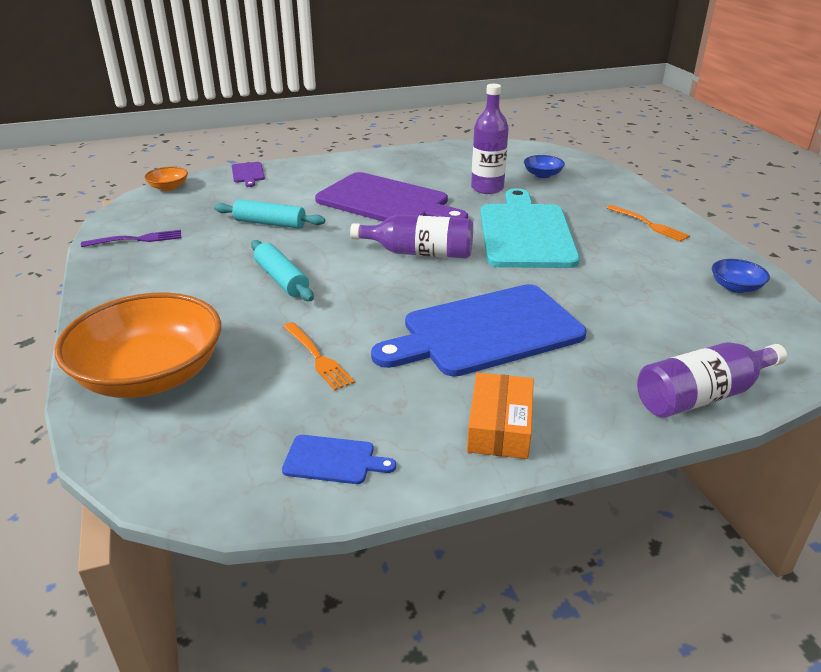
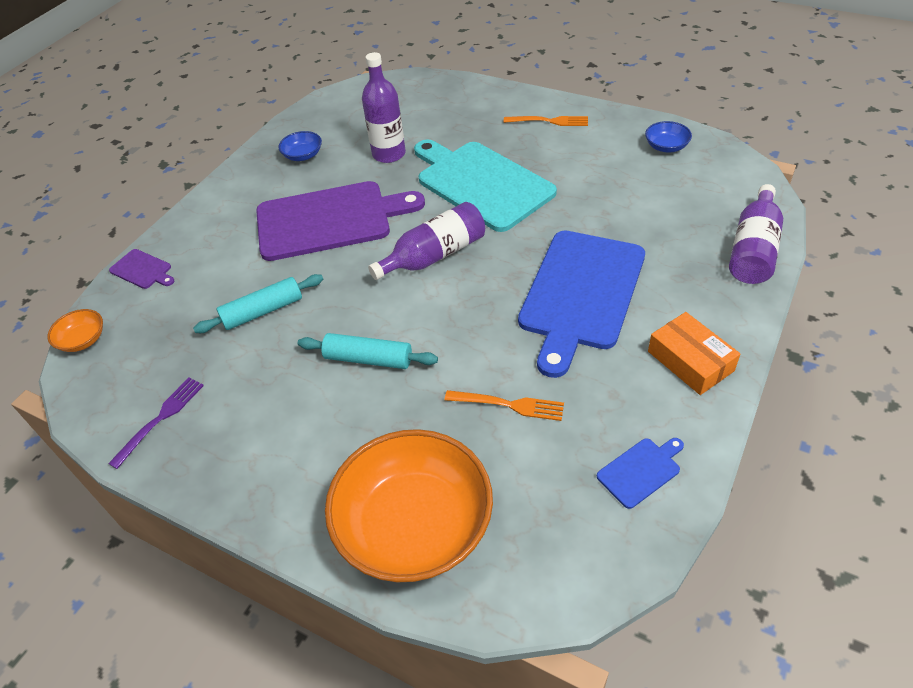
camera: 40 degrees left, 15 degrees up
(542, 175) = (411, 113): blue bowl -> blue bowl (303, 155)

